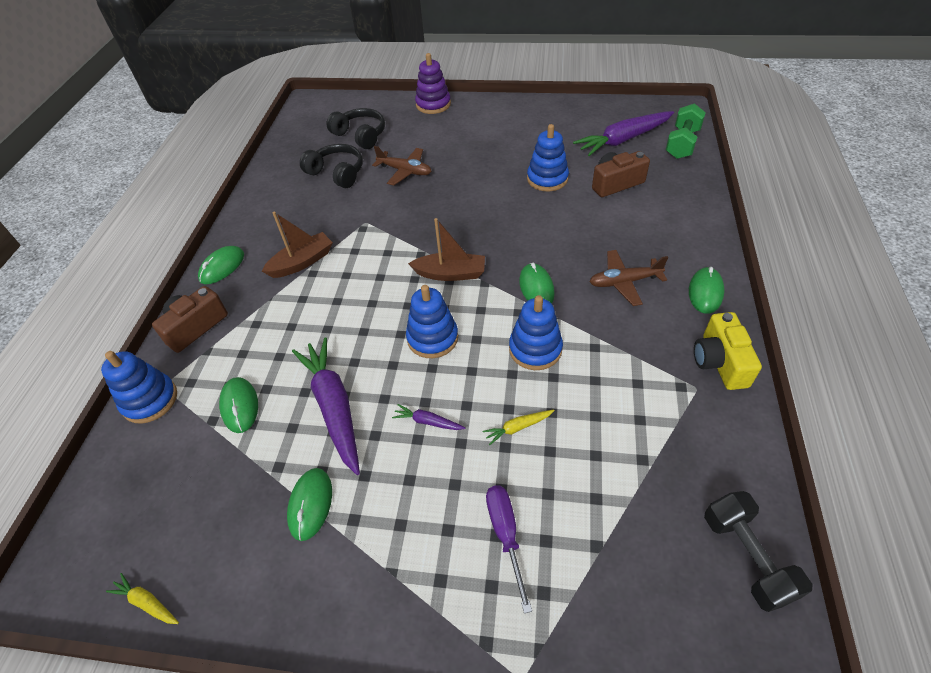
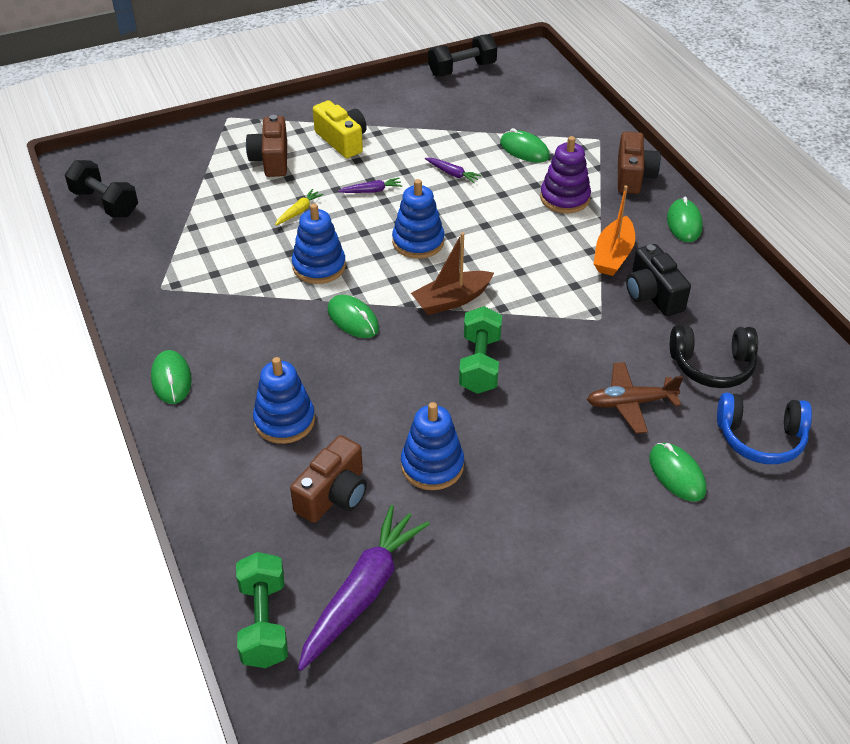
camera: 145 degrees right, 5 degrees down
(147, 602) = (462, 69): yellow carrot -> black dumbbell
(150, 400) = (595, 129): blue stacking toy -> blue stacking toy (284, 421)
(302, 262) = (613, 255): brown boat -> orange boat
(310, 504) = (412, 128): green mouse -> green mouse (676, 474)
(314, 224) = (653, 295): none -> black camera
(334, 407) = (452, 174): purple carrot -> purple carrot, size x0.44
(360, 135) = (760, 438): black headphones -> blue headphones
(433, 104) = (727, 551): purple stacking toy -> purple stacking toy (564, 198)
(471, 222) = (480, 364): none -> green dumbbell
(505, 535) = (271, 159): purple screwdriver -> brown camera
(624, 282) = (263, 359): brown plane -> none
(719, 362) = (144, 316): yellow camera -> yellow camera (342, 141)

